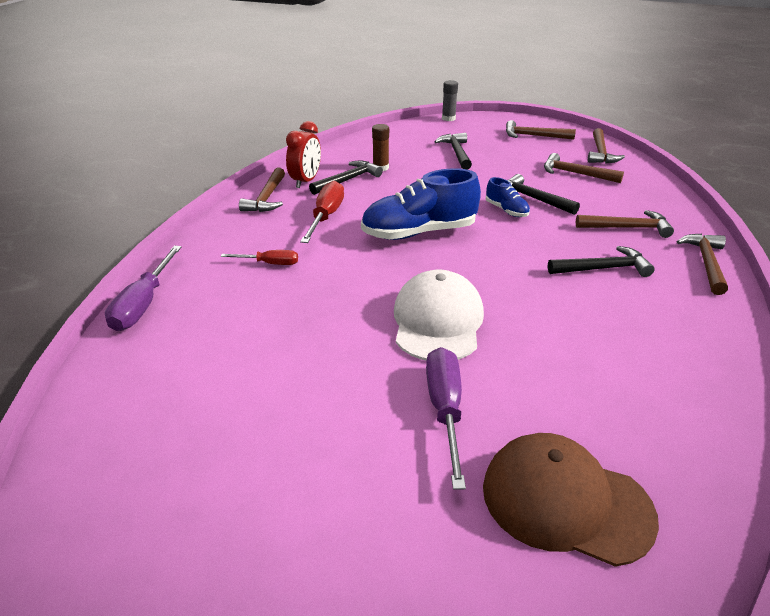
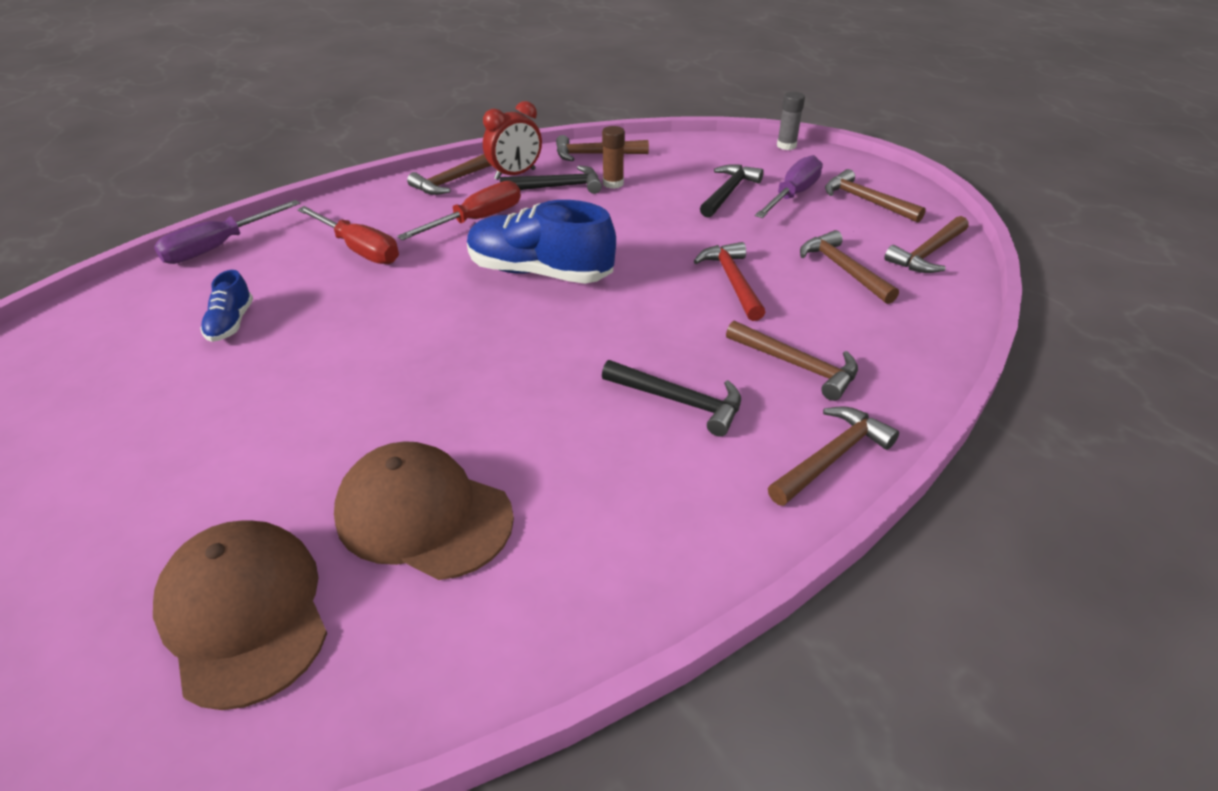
camera: 35 degrees right, 5 degrees up
(270, 263) = (359, 249): red screwdriver -> red screwdriver, size x1.66
(341, 154) = (595, 155): none -> brown hammer
(437, 321) = (412, 375): white cap -> none
(445, 410) = (285, 464): purple screwdriver -> purple screwdriver (792, 195)
(506, 210) = (676, 284): blue shoe -> blue shoe (231, 323)
(533, 198) = (732, 281): black hammer -> red hammer
(573, 390) = (423, 515): none -> brown cap

